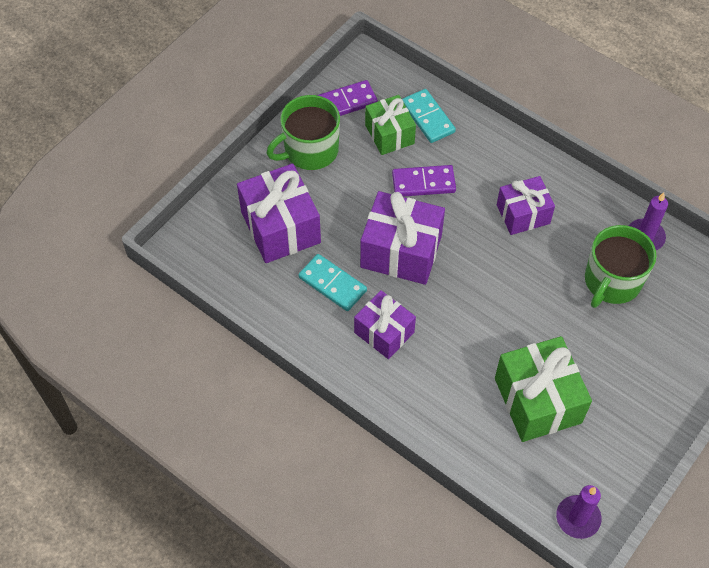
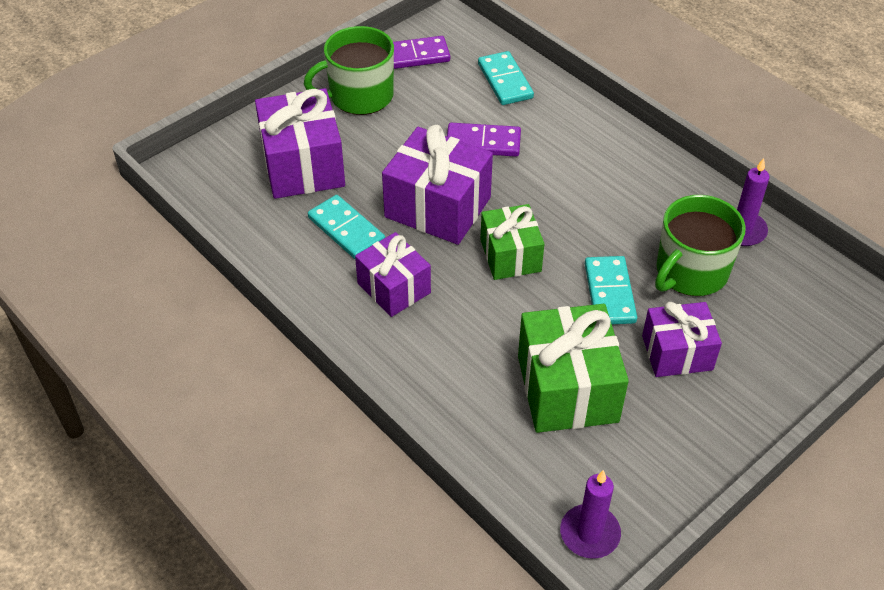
camera: 10 degrees right, 10 degrees down
(389, 134) = (456, 91): green gift -> green gift (510, 255)
(523, 214) = (595, 188): purple gift -> purple gift (677, 353)
(553, 310) = (609, 293): none -> turquoise domino

